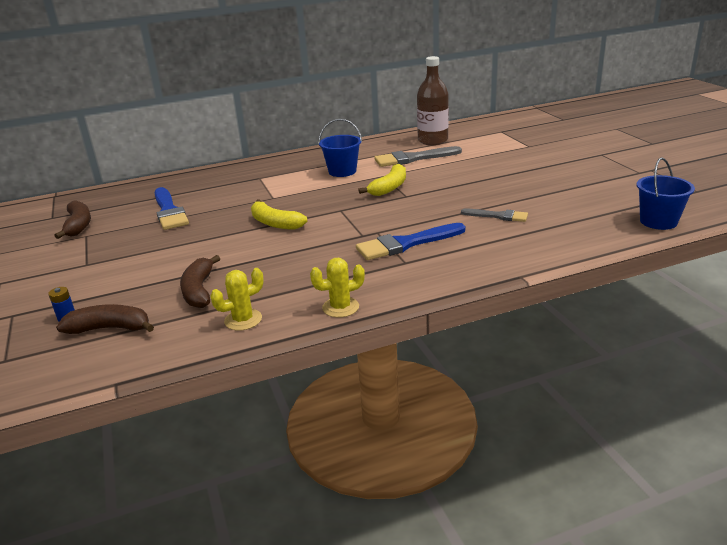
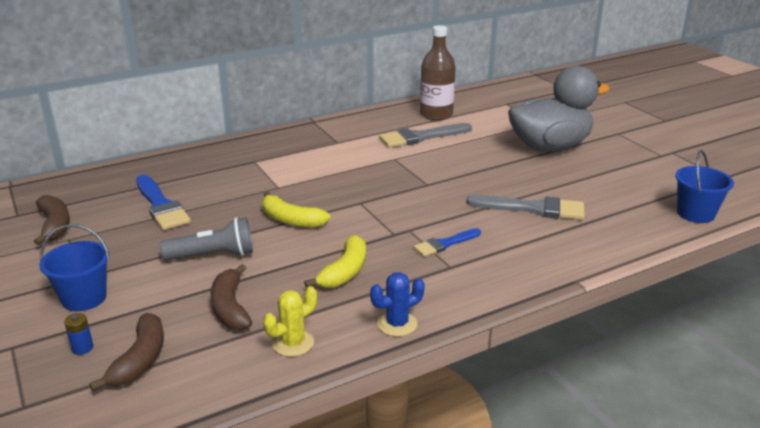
camera: 10 degrees left, 0 degrees up
(110, 328) = (140, 360): brown banana -> brown banana turned 105 degrees clockwise
(199, 250) = (213, 255): none -> grey flashlight
(340, 307) = (397, 324): yellow cactus -> blue cactus
(342, 171) = (347, 153): blue bucket -> blue bucket (84, 298)
(389, 187) = (406, 174): yellow banana -> yellow banana (345, 271)
(406, 244) = (445, 244): blue brush -> blue brush, size x0.60
(498, 216) = (532, 208): grey brush -> grey brush, size x1.65
(531, 166) = (550, 147): none -> grey duck

